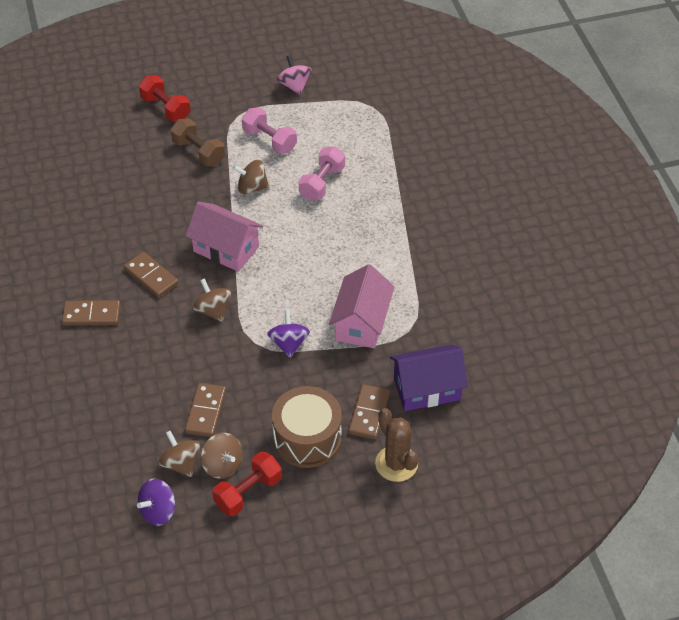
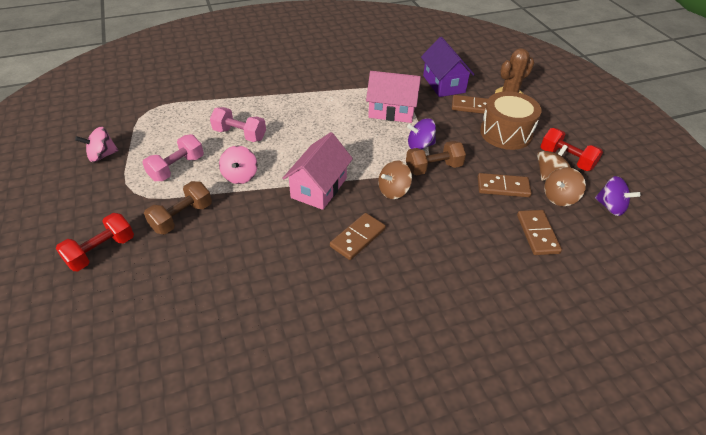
camera: 95 degrees left, 5 degrees down
(92, 315) = (415, 280): brown domino -> brown domino (537, 234)
(246, 351) = (433, 168): none -> brown dumbbell
(252, 188) = (240, 176): brown spinning top -> pink spinning top

